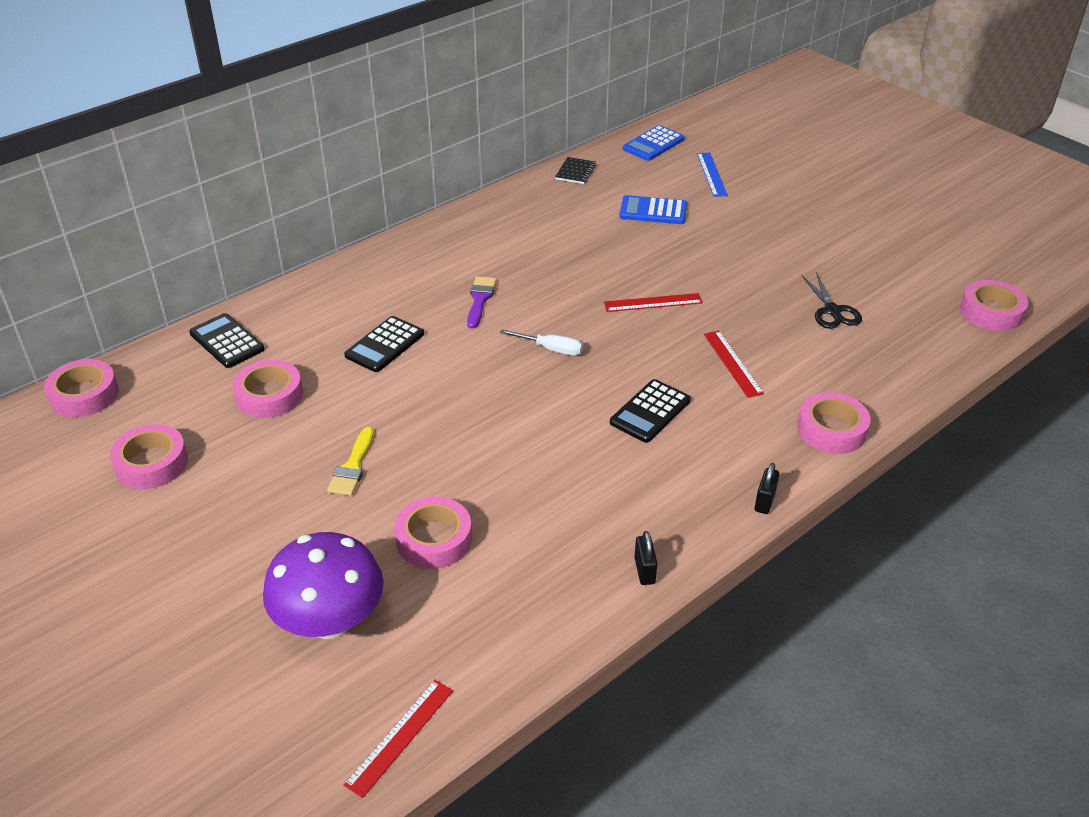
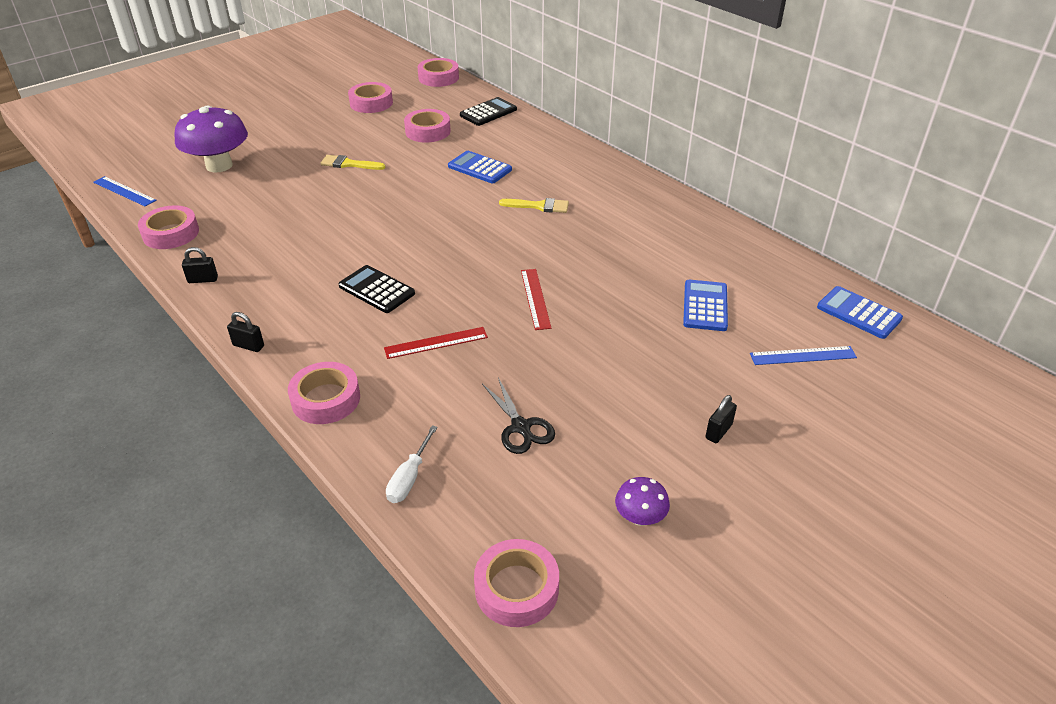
camera: 90 degrees right, 0 degrees up
(384, 345) = (480, 168): black calculator -> blue calculator
(400, 736) = (124, 191): red ruler -> blue ruler
(434, 539) = (270, 196): pink tape -> pink tape (171, 233)
(480, 299) = (539, 206): purple brush -> yellow brush
(552, 349) = (467, 241): white screwdriver -> white screwdriver (409, 478)
(575, 172) = (771, 257): black notebook -> none
(808, 218) = (718, 431): none -> black padlock
(832, 311) = (521, 427): black scissors -> black scissors turned 105 degrees counterclockwise
(905, 258) = (640, 517): none -> purple mushroom

